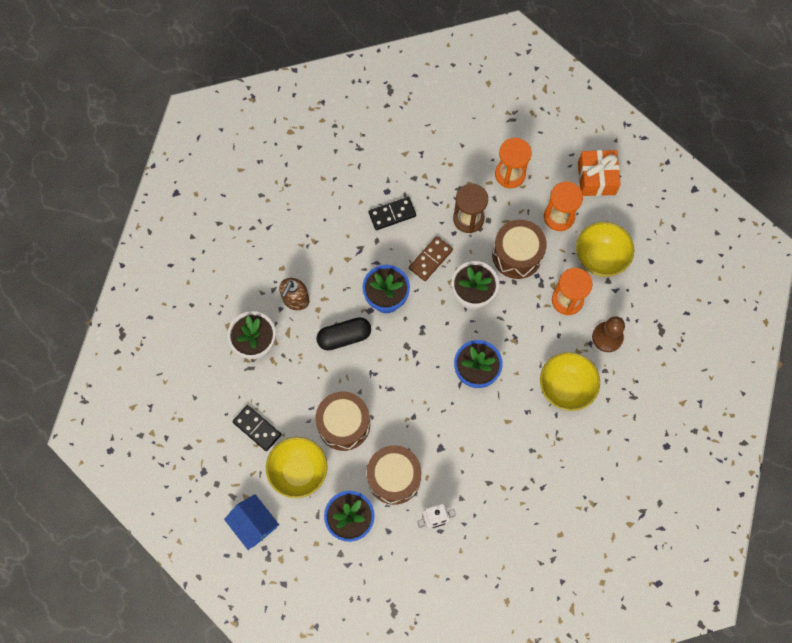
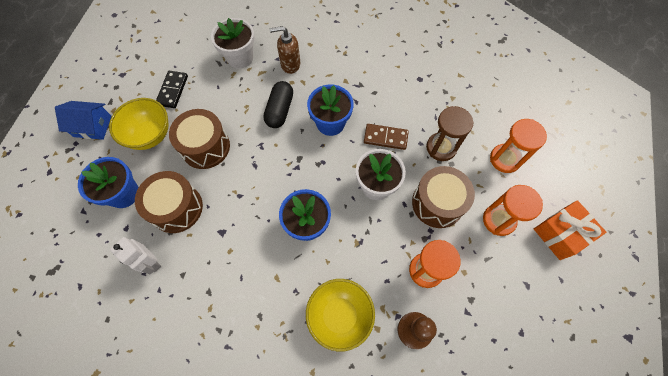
camera: 60 degrees right, 5 degrees down
(254, 524) = (92, 126): blue house -> blue house turned 75 degrees clockwise
(344, 337) = (280, 110): black capsule -> black capsule turned 60 degrees clockwise
(392, 214) = (403, 92): black domino -> none
(600, 258) = (488, 279): yellow bowl -> none

